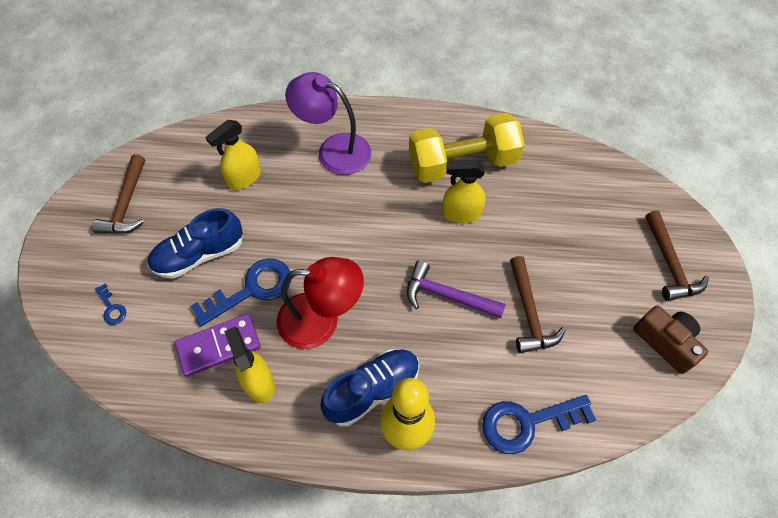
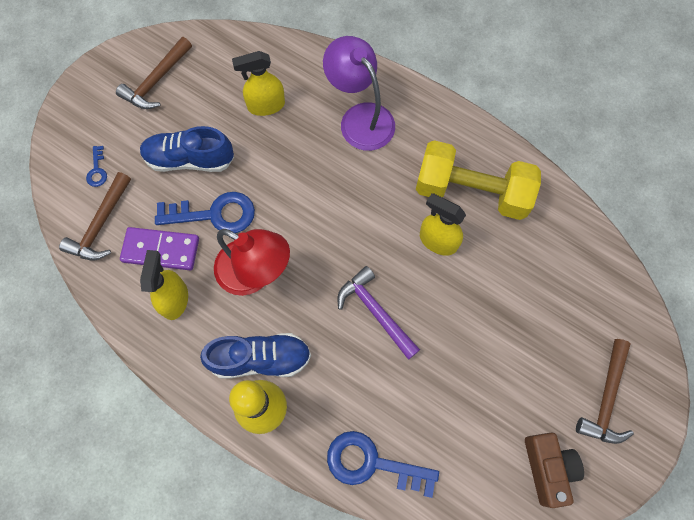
camera: 30 degrees right, 10 degrees up
(529, 313) = (438, 369): brown hammer -> brown hammer (101, 225)

